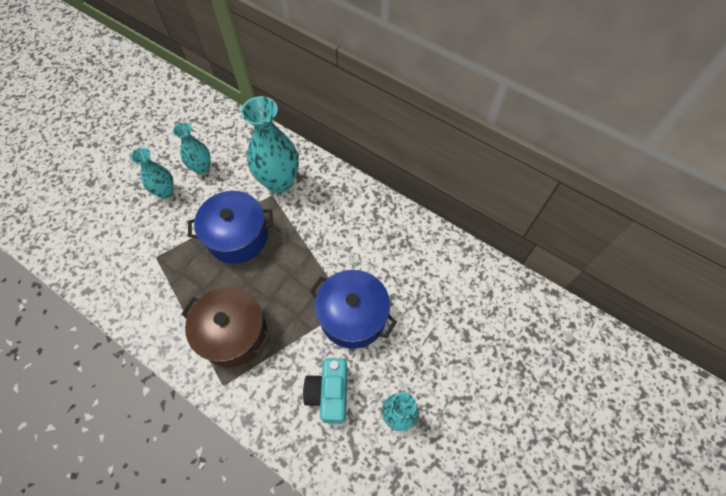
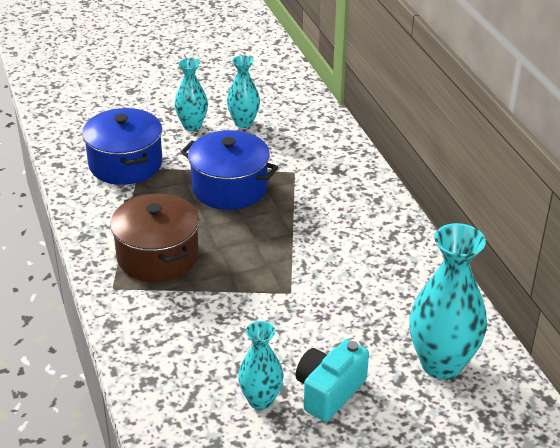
camera: 35 degrees right, 25 degrees down
(279, 182) = (312, 165): turquoise vase -> turquoise vase (441, 364)
(329, 393) = (207, 346): turquoise camera -> turquoise camera (329, 392)
(353, 316) = (288, 302): blue pot -> blue pot (125, 164)

